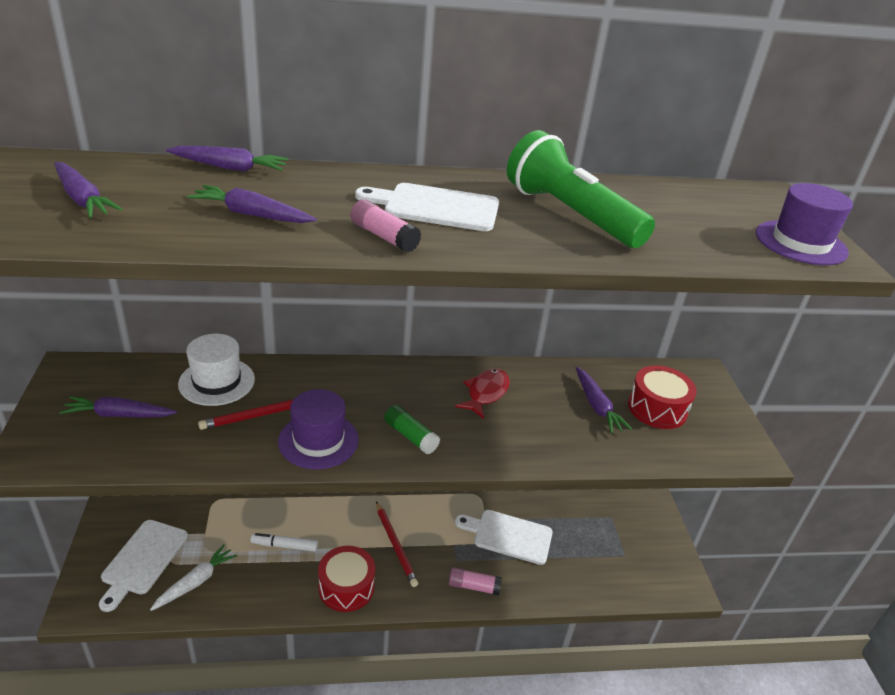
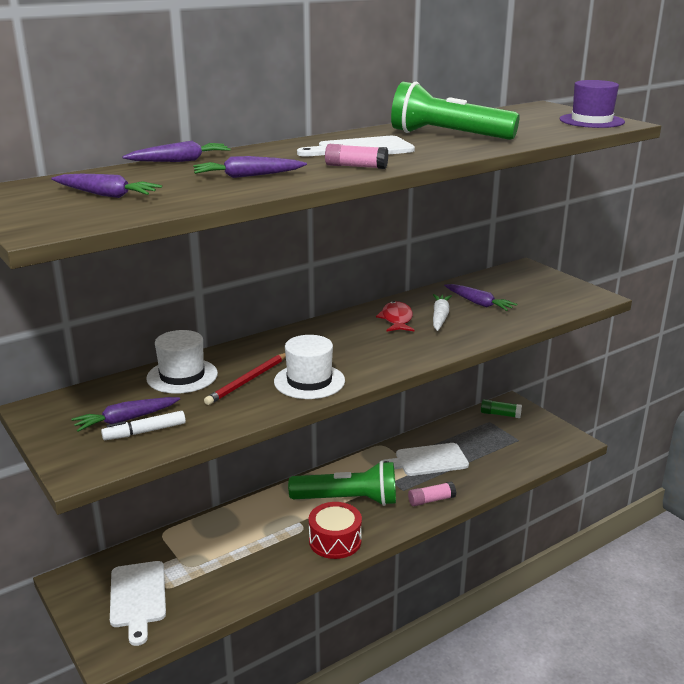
camera: 25 degrees left, 10 degrees down
(195, 582) = (203, 591): white carrot -> white carrot (440, 317)
(284, 546) = (257, 536): white marker -> white marker (145, 432)
(318, 440) = (309, 381): purple hat -> white hat
(395, 545) = (348, 500): red pencil -> green flashlight
(410, 436) = (373, 357): green glue stick -> green glue stick (500, 414)
(657, 408) = (517, 293): red drum -> none

